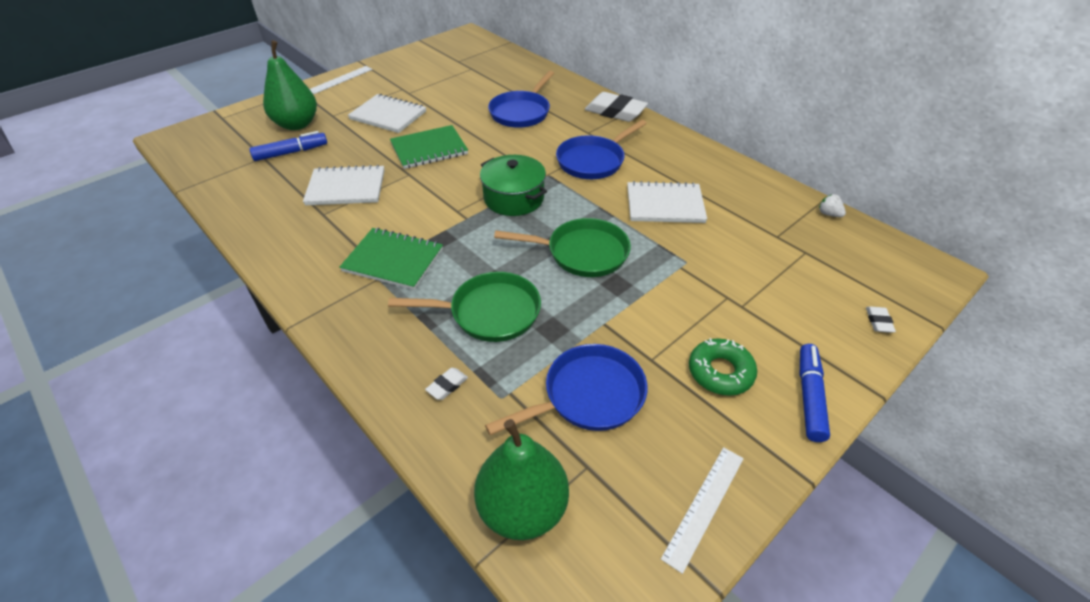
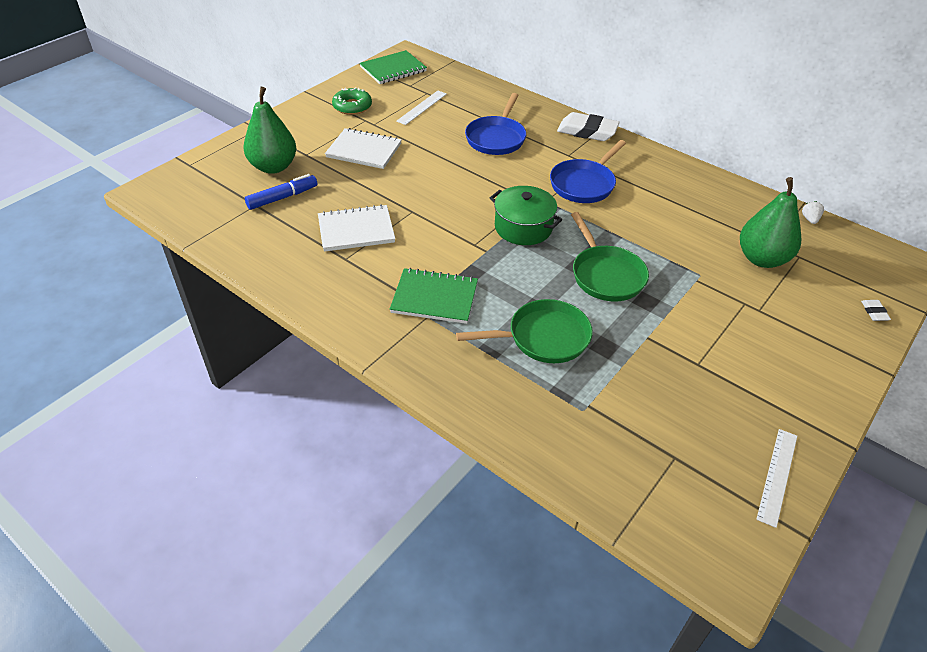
camera: 10 degrees left, 0 degrees up
(340, 79) = (296, 114): white ruler -> white ruler (422, 107)
(429, 149) = (421, 183): green notebook -> green notebook (393, 69)
(447, 385) = (532, 405): white eraser -> none
(522, 508) = (635, 496): green pear -> green pear (761, 259)
(582, 253) = (606, 275): green pan -> green pan turned 75 degrees clockwise
(588, 396) = (656, 400): blue pan -> none
(665, 205) = (664, 222): white notebook -> none
(720, 372) = (758, 368): green donut -> green donut (352, 106)
(809, 396) = (835, 380): blue marker -> none
(829, 214) = (809, 219): white strawberry -> white strawberry turned 60 degrees clockwise

